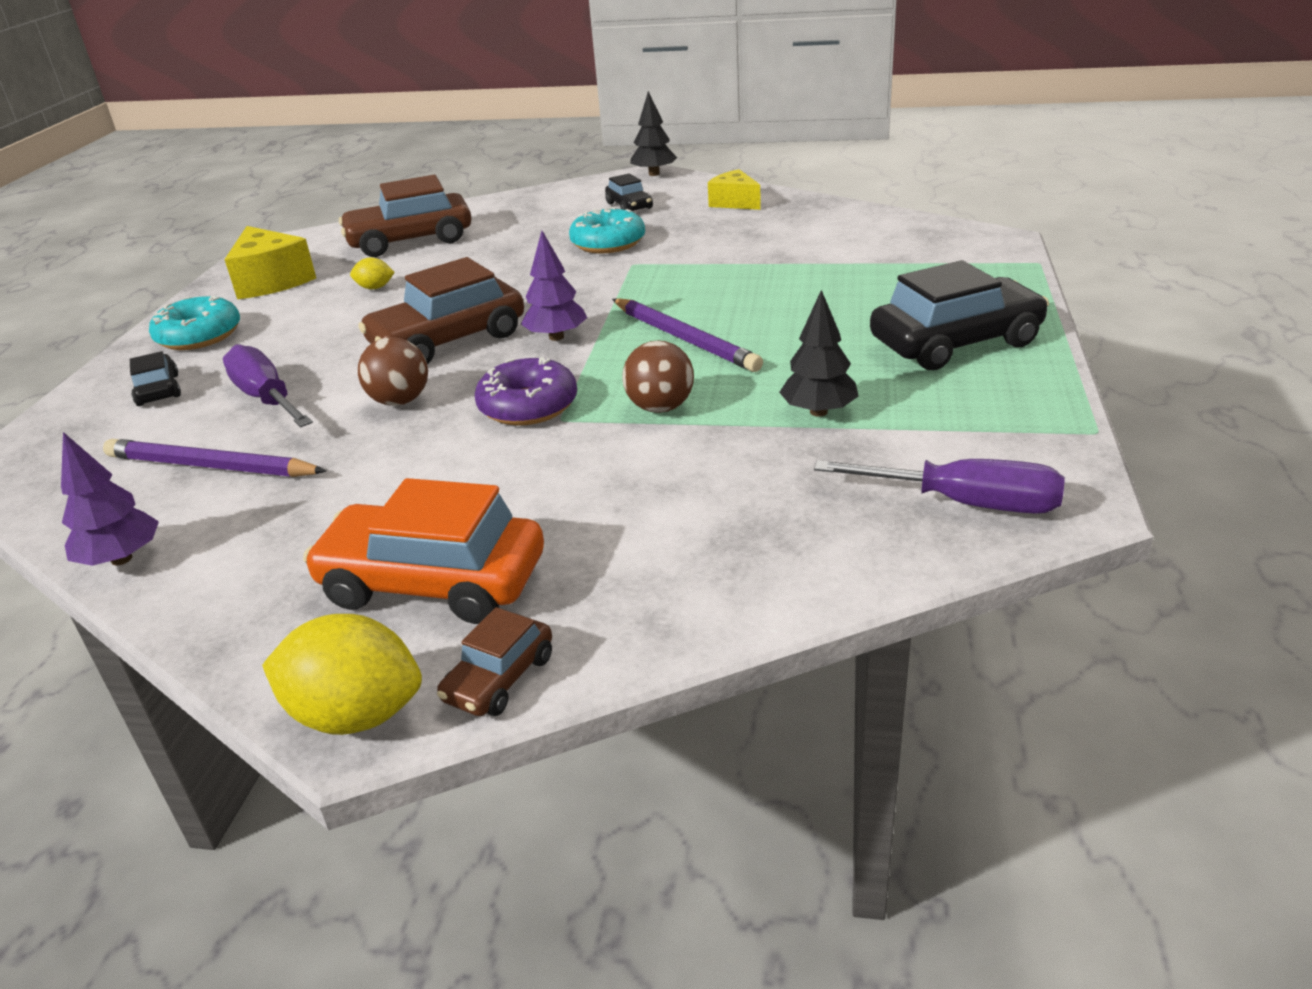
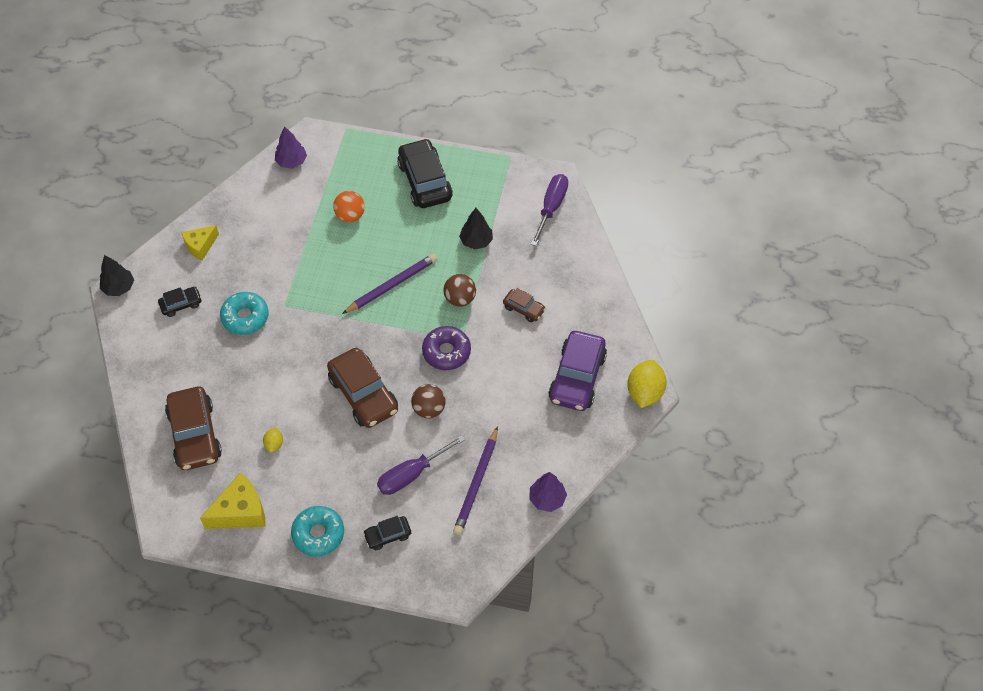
camera: 90 degrees left, 25 degrees up
(433, 582) = (577, 377): orange car -> purple car
(499, 678) = (631, 352): brown car -> brown car (524, 309)
(556, 337) = (374, 342): purple tree -> purple tree (291, 162)
(834, 288) = (350, 215): none -> orange ball

